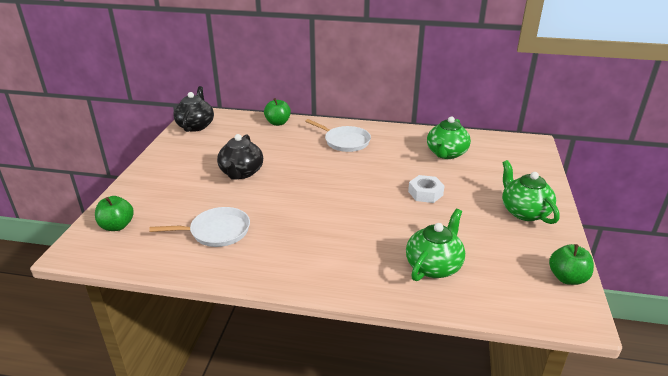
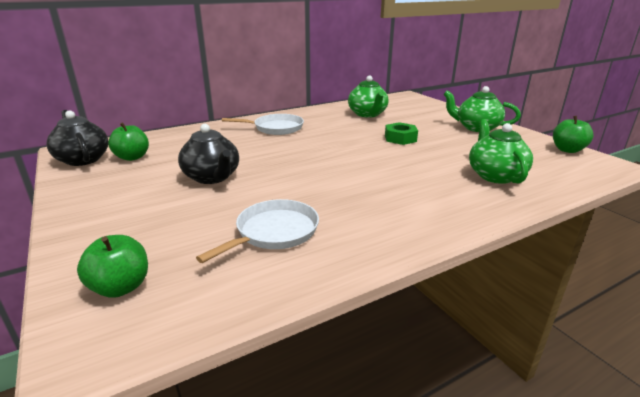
camera: 40 degrees left, 5 degrees down
(278, 123) = (185, 133): green apple -> green apple (132, 157)
(425, 193) = (400, 138): white nut -> green nut

